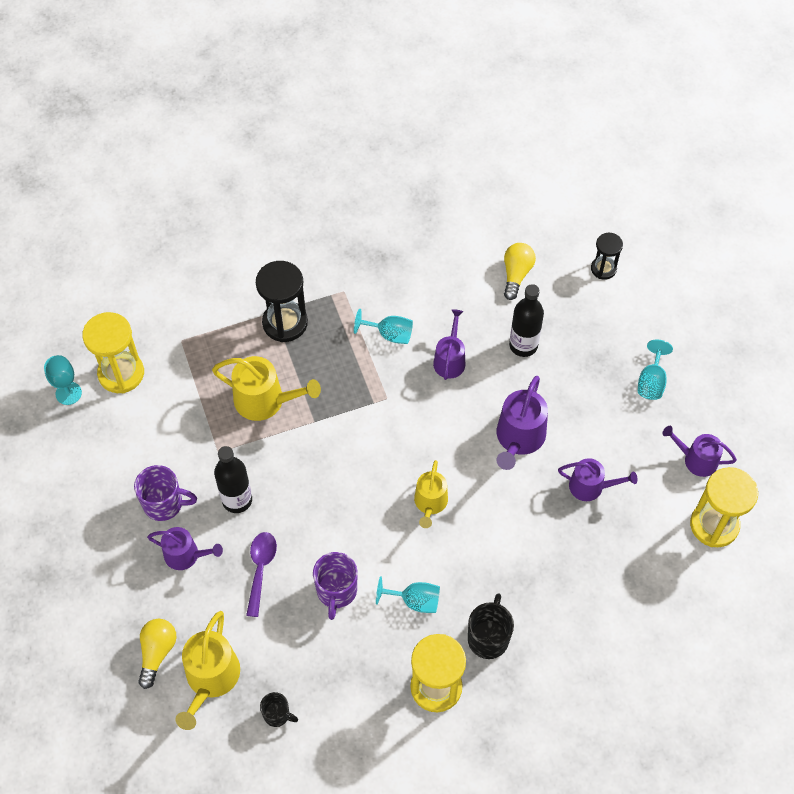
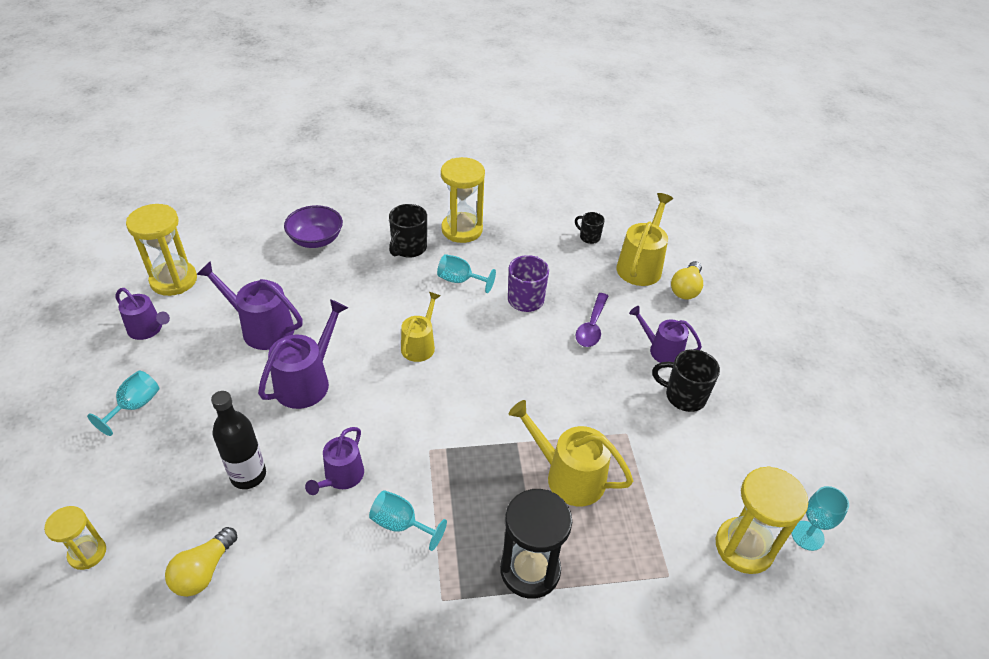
camera: 170 degrees left, 15 degrees down
(164, 504) = (684, 396): purple mug -> black mug
(237, 500) = (609, 385): black bottle -> none
(590, 486) = (262, 328): purple watering can -> purple watering can, size x1.51
(599, 624) = (316, 239): none -> purple bowl
(603, 269) = (87, 553): black hourglass -> yellow hourglass

